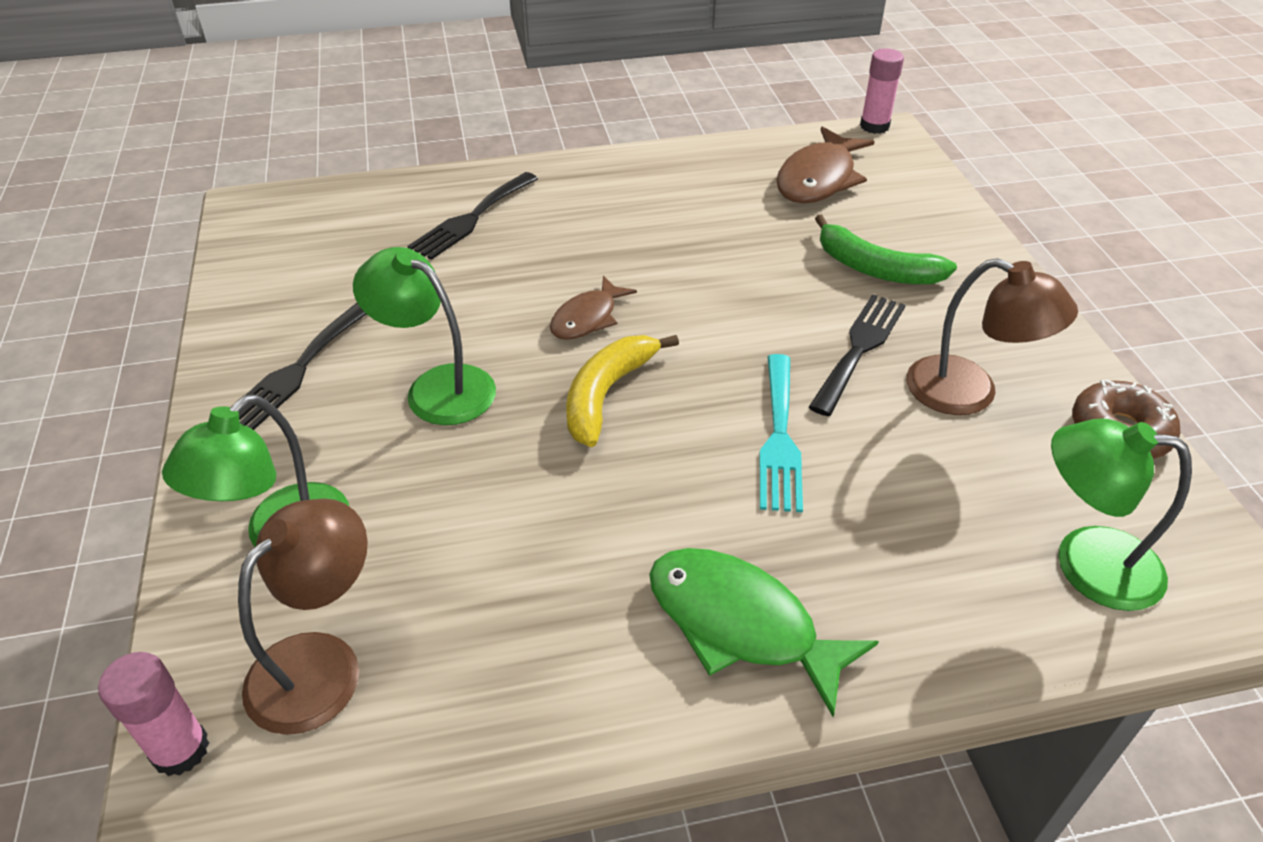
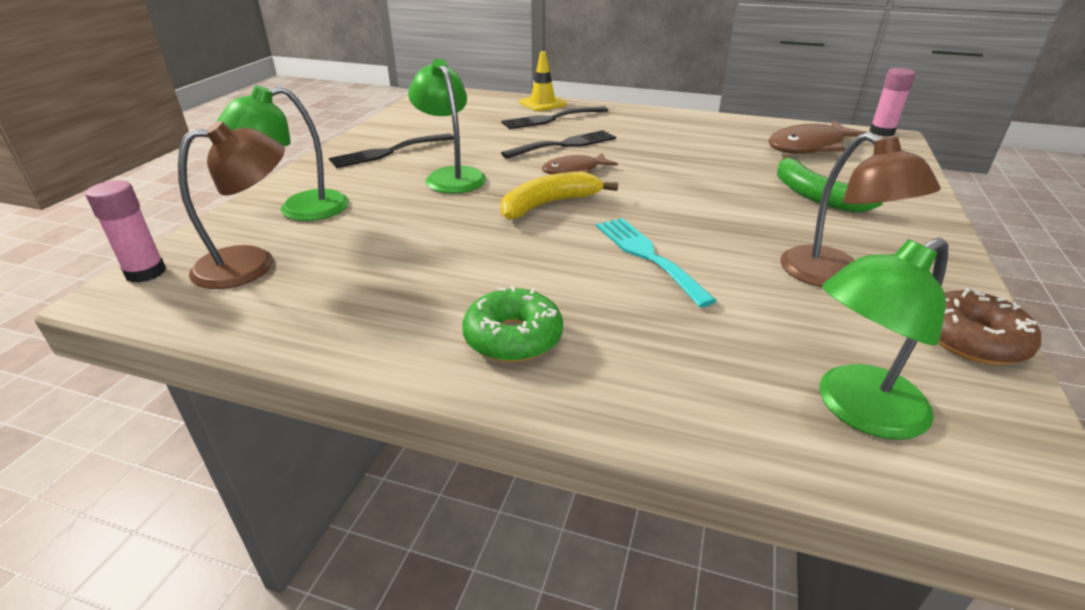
camera: 30 degrees right, 10 degrees down
(431, 186) = (542, 103): none -> yellow traffic cone
(740, 624) = (513, 337): green fish -> green donut
(779, 438) = (647, 256): turquoise fork -> turquoise fork turned 120 degrees clockwise
(859, 348) = (759, 230): black fork -> black fork (564, 144)
(1086, 563) = (857, 410): green lamp -> green lamp turned 75 degrees counterclockwise

